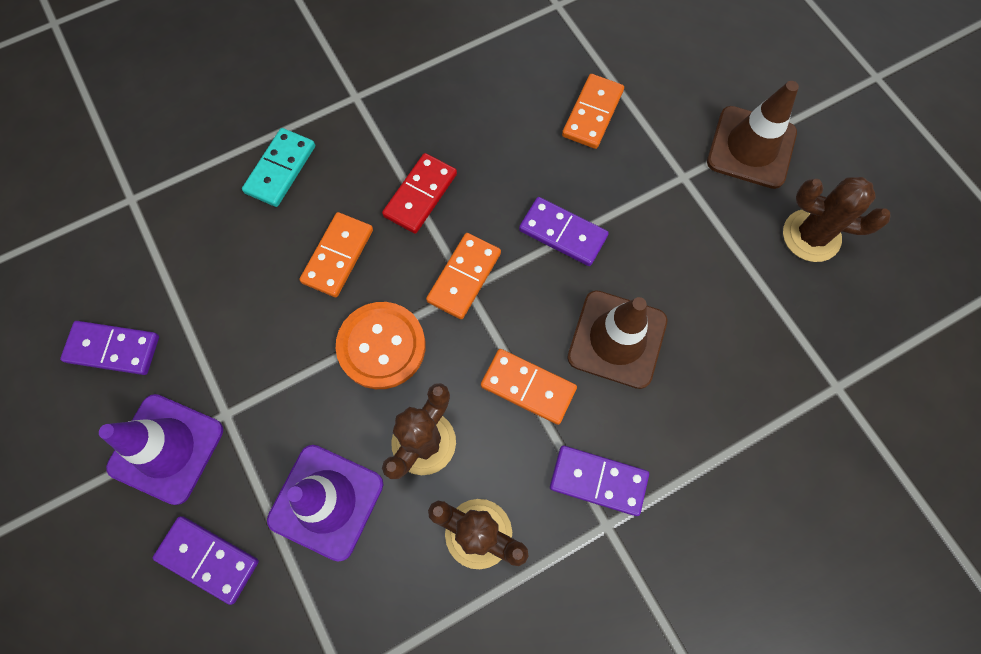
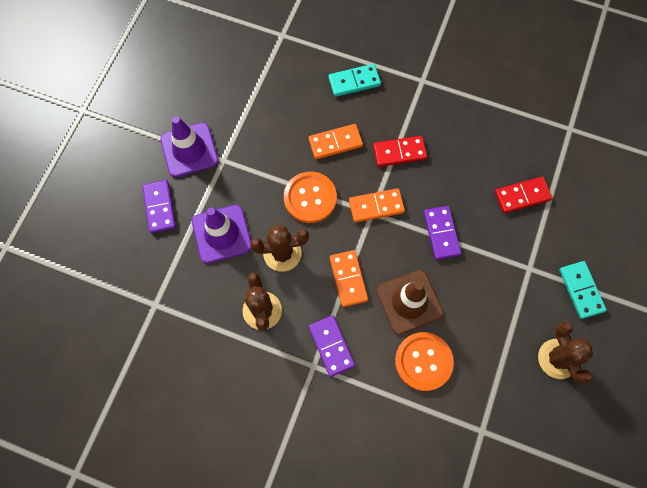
camera: 50 degrees right, 0 degrees up
(113, 349) = (212, 90): purple domino -> none
(592, 113) = (522, 196): orange domino -> red domino
(704, 384) = (423, 361): none -> orange button
(751, 147) = (581, 290): brown traffic cone -> turquoise domino

